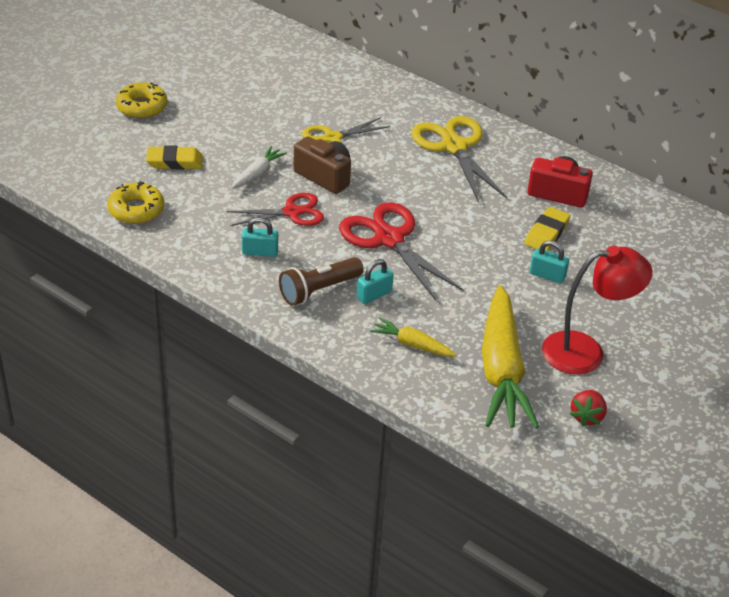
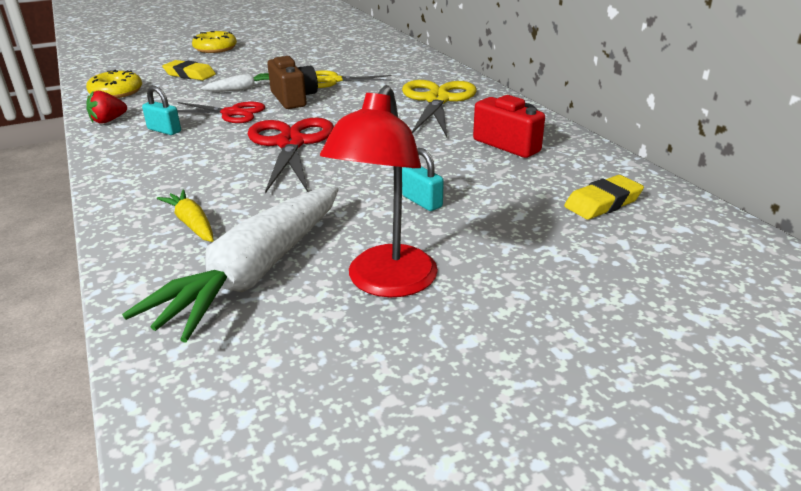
camera: 30 degrees right, 10 degrees down
(319, 290) = (171, 163): brown flashlight -> none
(374, 295) = (215, 177): turquoise padlock -> none
(501, 370) = (256, 273): yellow carrot -> white carrot
(546, 233) = (461, 169): yellow eraser -> yellow eraser (603, 203)
(586, 352) = (386, 283): red lamp -> red lamp turned 90 degrees clockwise
(587, 416) = (299, 358): red strawberry -> red strawberry (108, 121)

